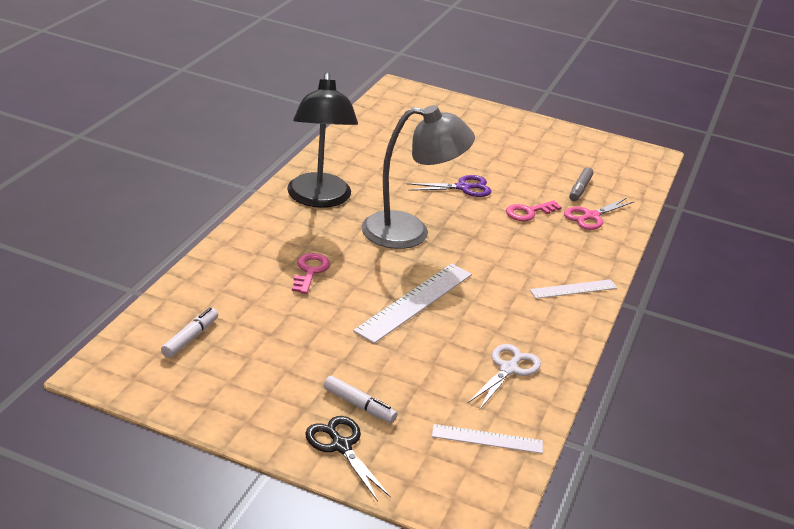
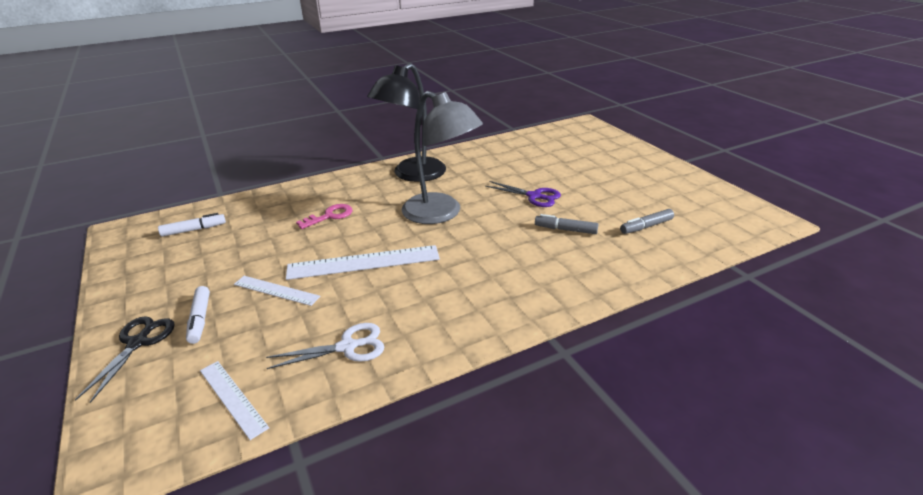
camera: 45 degrees right, 0 degrees up
(528, 212) = (565, 230): pink key -> grey marker
(573, 289) = (514, 305): white ruler -> white ruler (276, 290)
(591, 216) = (625, 251): pink scissors -> none

